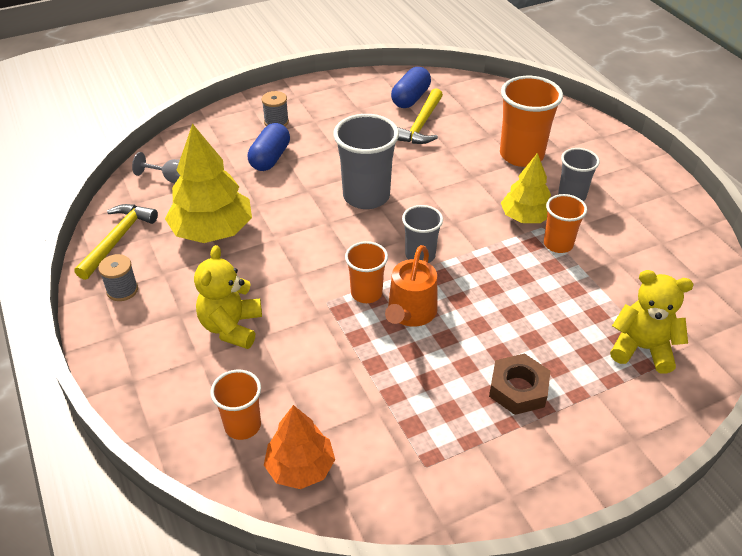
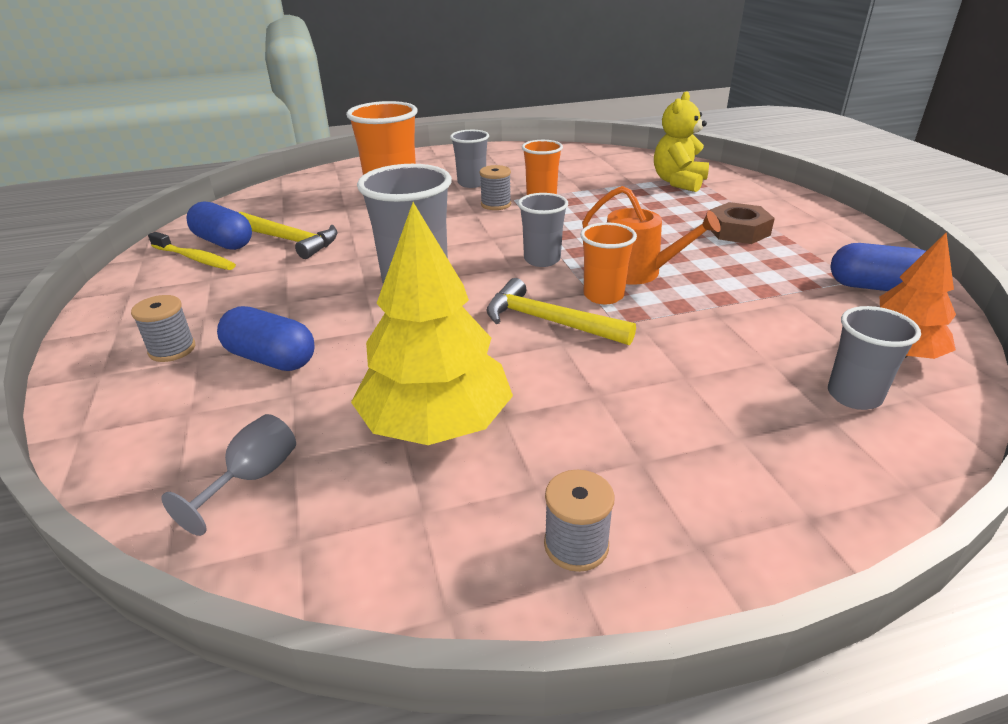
camera: 80 degrees left, 10 degrees down
(117, 239) = (413, 563): yellow hammer -> yellow hammer (549, 322)
(231, 327) = (669, 404): yellow teddy bear -> none
(242, 425) = (854, 396): orange cup -> grey cup
(384, 95) = (195, 258): none -> yellow toothbrush
(414, 480) = (876, 287): none -> blue capsule
(525, 217) = (496, 204): yellow tree -> grey spool

